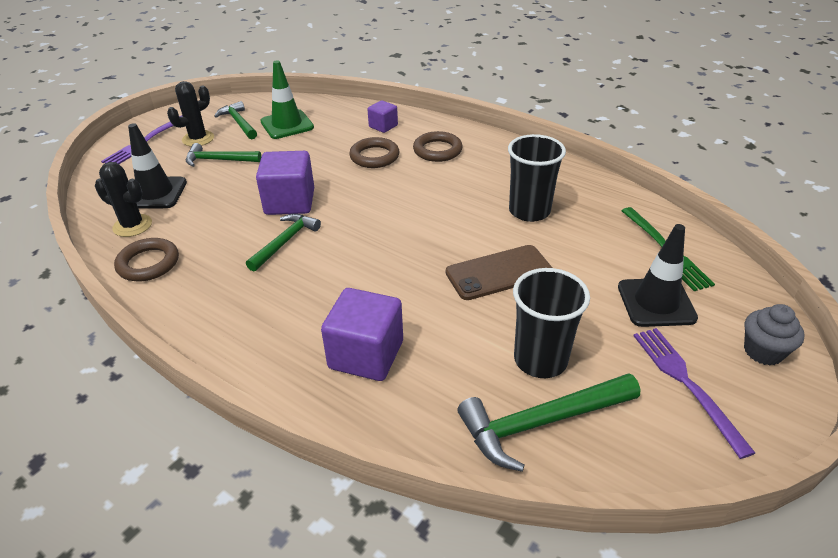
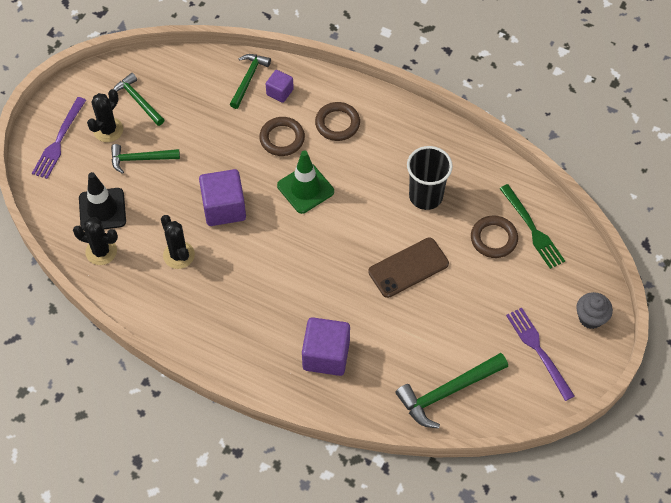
camera: 10 degrees left, 20 degrees up
(148, 263) = (134, 291): brown ring -> brown ring (493, 239)
(219, 236) = (179, 255): none -> black cactus
(285, 242) = (235, 255): green hammer -> green hammer (248, 79)
(287, 125) = (186, 99): green traffic cone -> green traffic cone (305, 188)
(540, 360) = (444, 344): black cup -> none
(656, 302) = (522, 283): black traffic cone -> none

